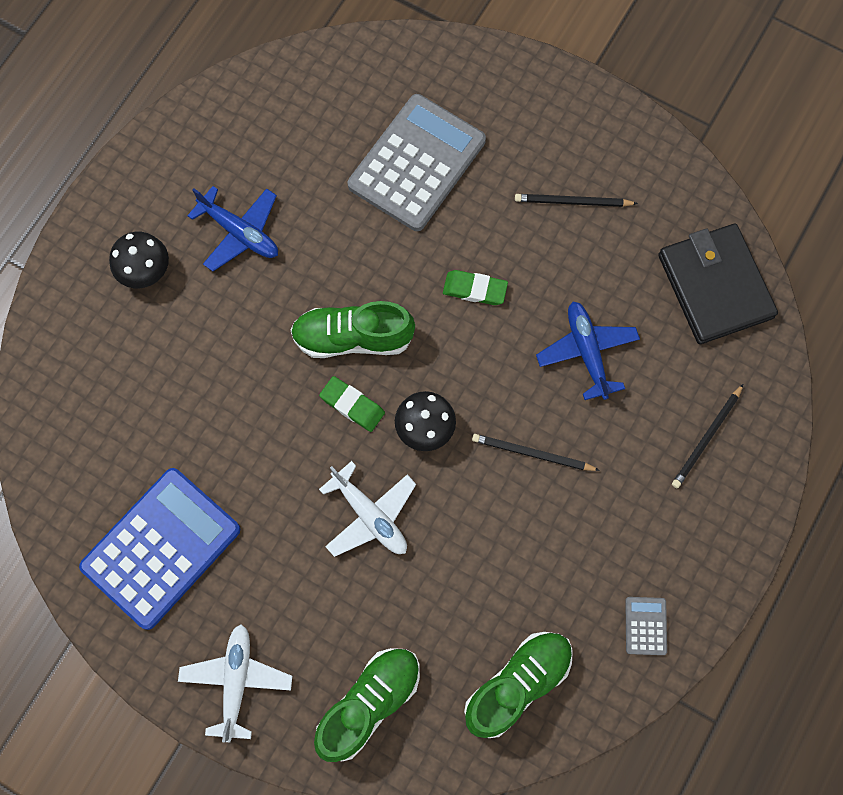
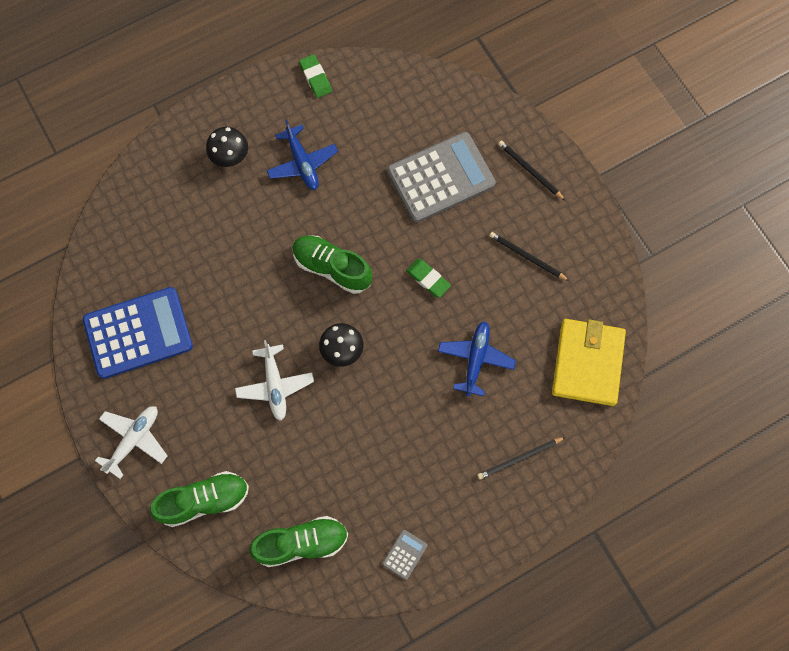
camera: 30 degrees right, 0 degrees up
(352, 405) = (306, 310): green eraser -> green eraser (315, 78)
(532, 453) = (400, 404): black pencil -> black pencil (530, 170)
(715, 286) = (587, 363): black wallet -> yellow wallet

